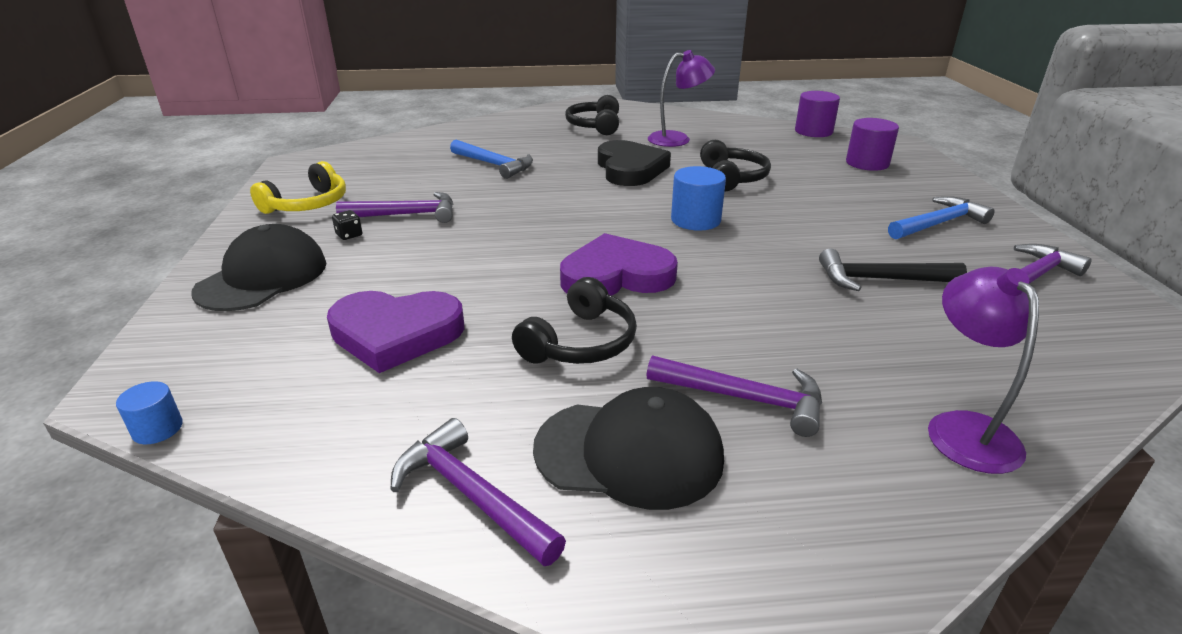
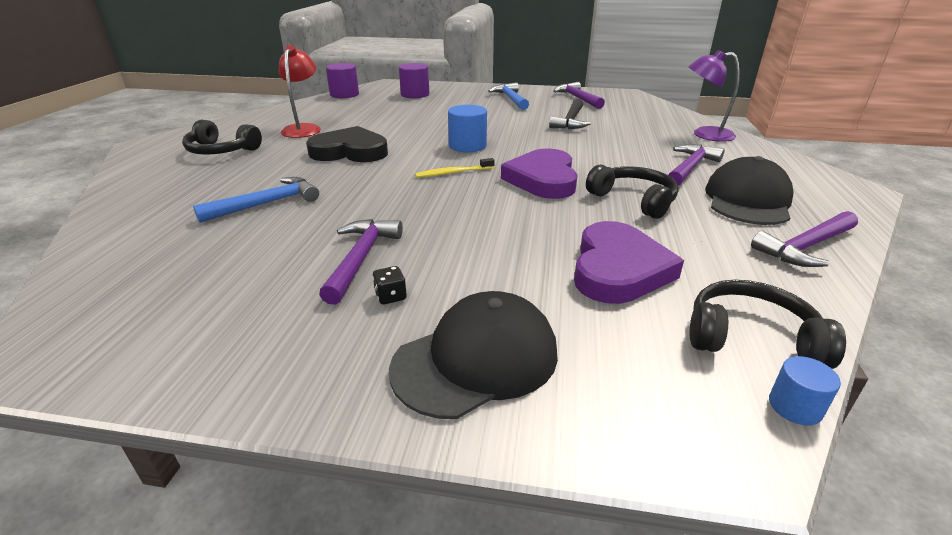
camera: 75 degrees left, 0 degrees up
(262, 277) = (476, 360): black cap -> black cap turned 105 degrees clockwise
(308, 204) = (258, 333): yellow headphones -> none
(604, 224) = (453, 173): none -> yellow toothbrush
(677, 139) = (304, 129): purple lamp -> red lamp
(732, 178) = (403, 126): black headphones -> black headphones (750, 337)

